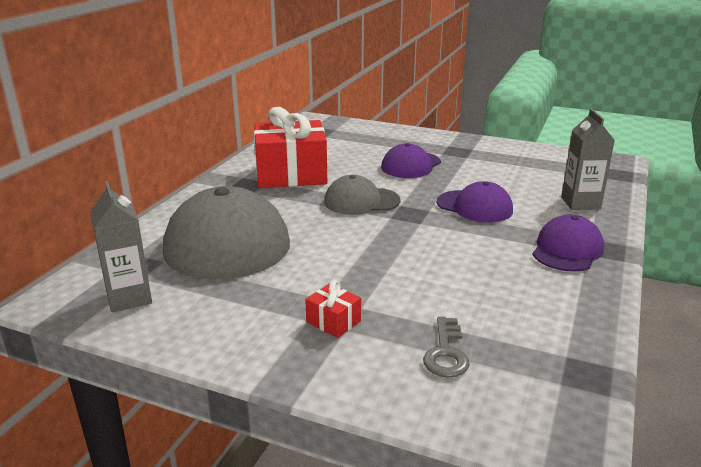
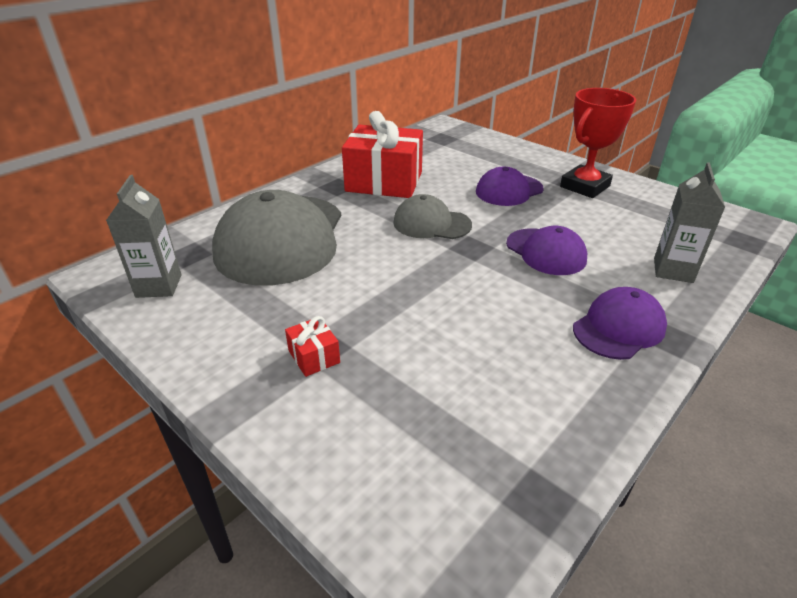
camera: 20 degrees right, 10 degrees up
(446, 353) = (400, 425): grey key -> none
(472, 153) = (585, 186): none -> red trophy

